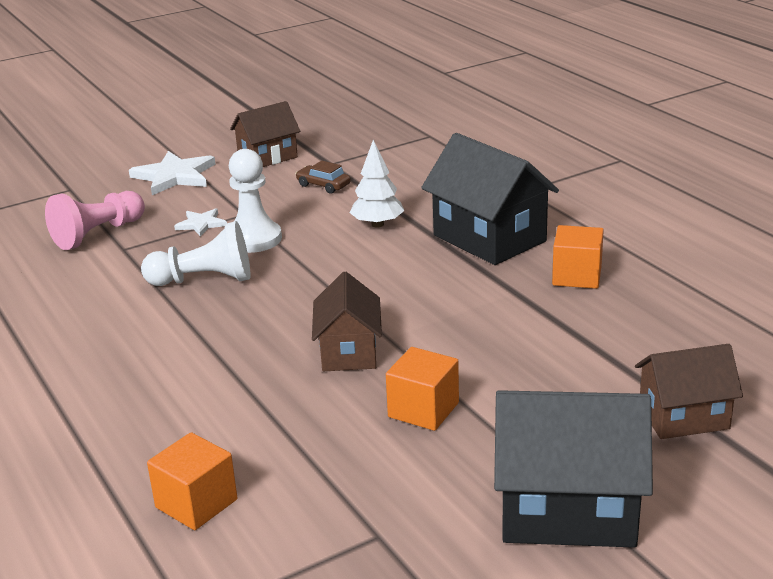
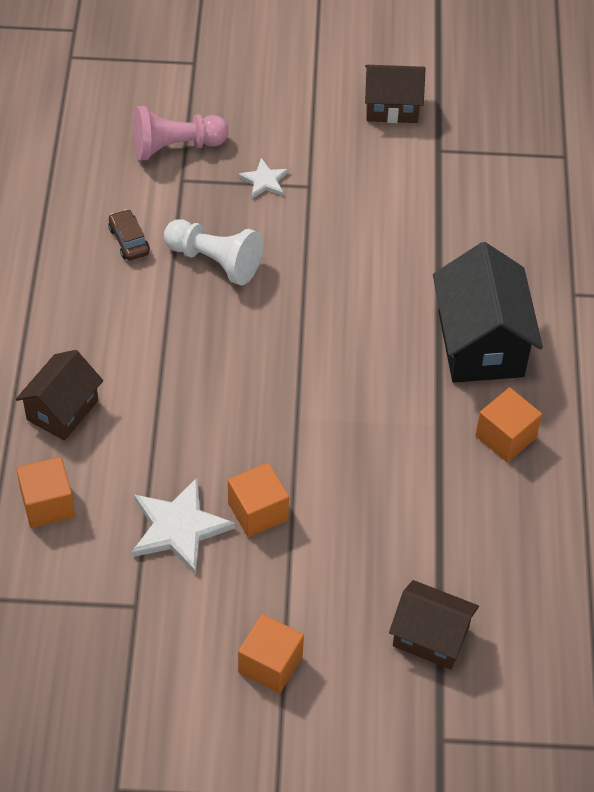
camera: 30 degrees right, 25 degrees up
(174, 176) = (292, 92): white star -> white star (179, 528)
(254, 239) = (291, 228): white pawn -> none
(323, 185) = (406, 182): brown car -> brown car (129, 240)
(349, 352) = (256, 416): brown house -> brown house (62, 410)
(377, 224) = (405, 268): white tree -> none
(567, 510) = (270, 664): black house -> orange cube

